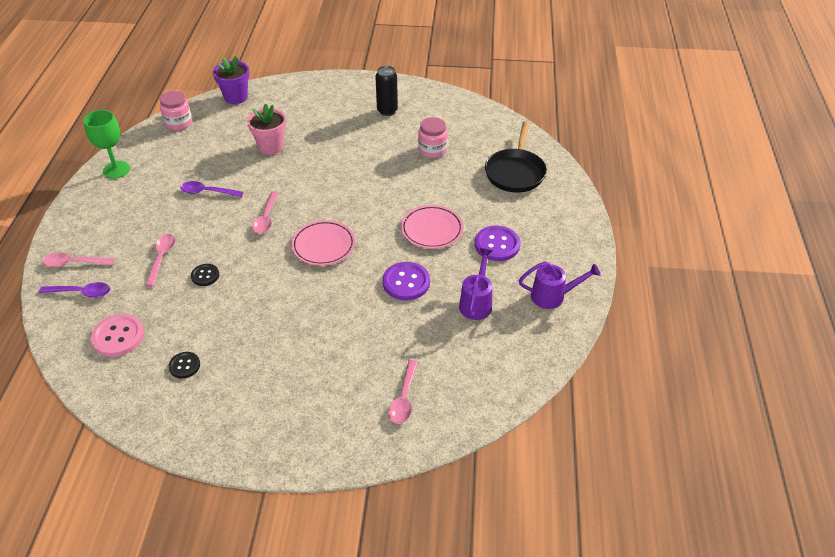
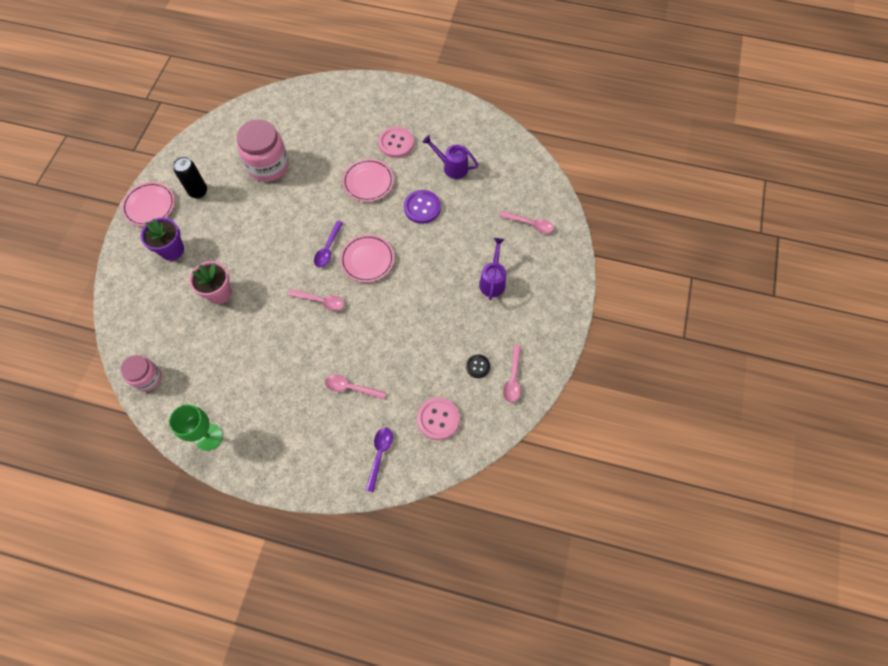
camera: 80 degrees left, 20 degrees up
(74, 263) = (339, 465): pink spoon -> pink spoon (513, 378)
(205, 275) = (382, 351): black button -> none
(207, 192) = (270, 350): purple spoon -> purple spoon (328, 248)
(236, 97) = (122, 322): purple flower pot -> purple flower pot (172, 250)
(363, 86) = (149, 206): none -> pink plate
(432, 150) = (268, 166): pink jar -> pink jar, size x1.67
(497, 245) = (396, 143): purple button -> pink button
(515, 172) = (316, 114): black pan -> none
(553, 296) = (455, 121): purple watering can -> purple watering can (492, 281)

